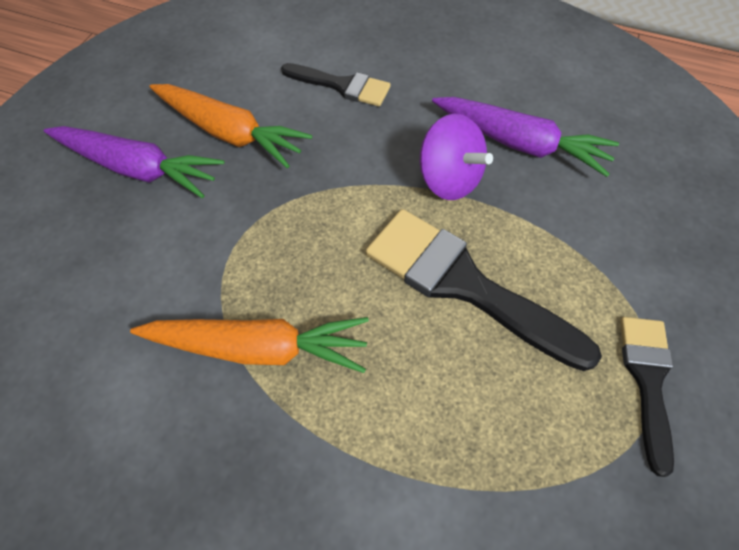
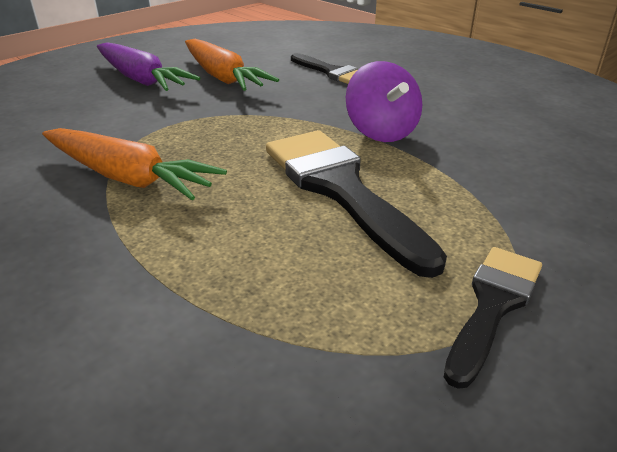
camera: 25 degrees right, 25 degrees down
(520, 144) = (468, 127): purple carrot -> none

